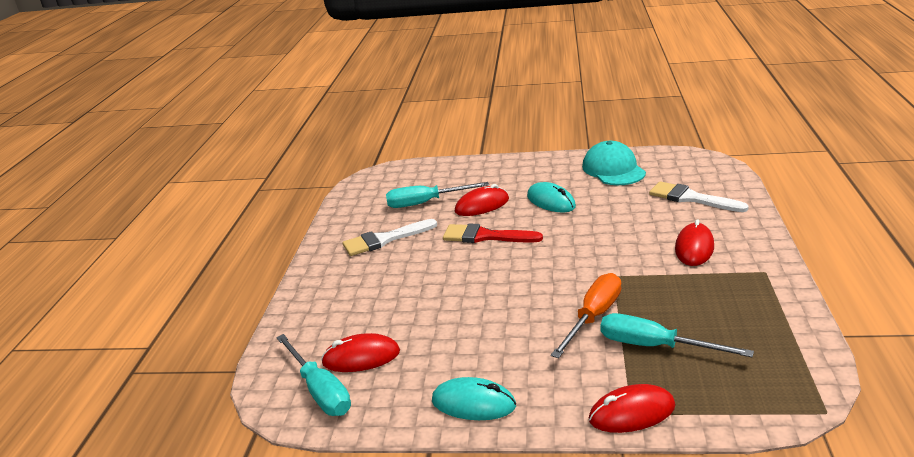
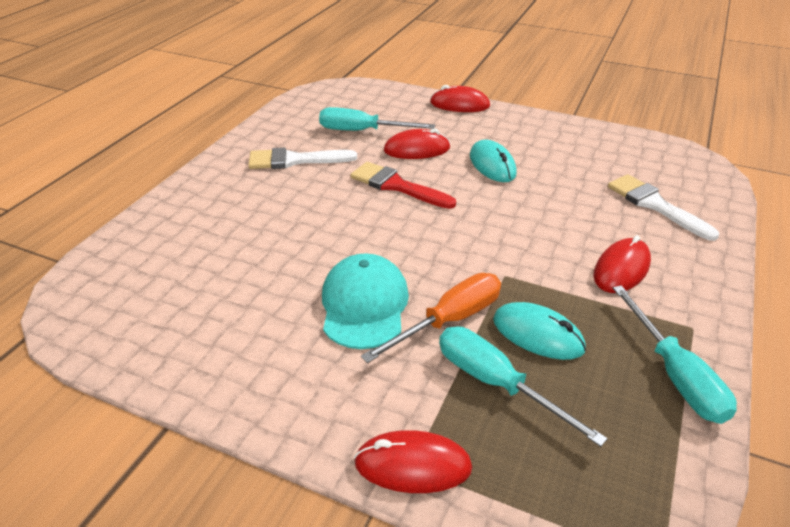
camera: 15 degrees right, 10 degrees up
(320, 391) = (113, 312): turquoise screwdriver -> turquoise screwdriver (675, 375)
(361, 357) = (178, 287): red mouse -> red mouse (459, 104)
(473, 403) = (249, 384): turquoise mouse -> turquoise mouse (537, 334)
(613, 169) = (585, 146): turquoise cap -> turquoise cap (364, 305)

